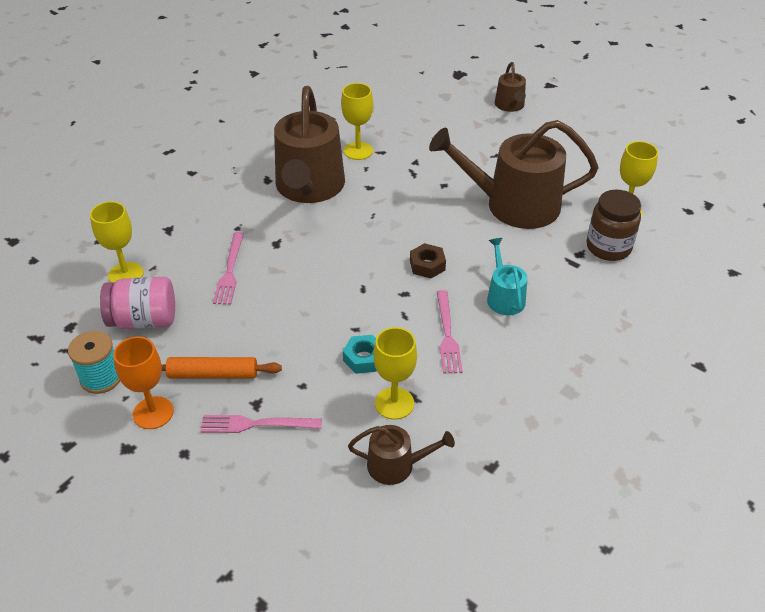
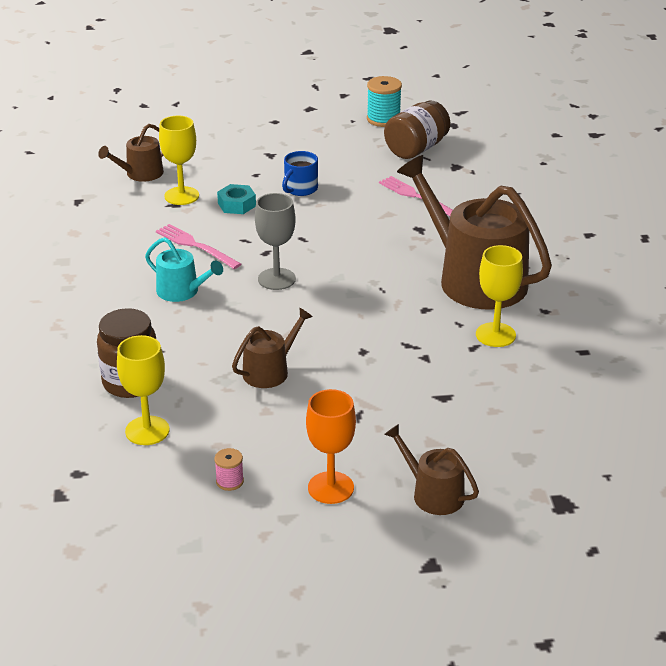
camera: 135 degrees right, 10 degrees down
(126, 274) = (481, 159): yellow goblet -> none
(144, 320) = (416, 149): pink jar -> brown jar
(153, 413) = (323, 124): orange goblet -> orange goblet (330, 488)
(213, 374) = (321, 151): orange rolling pin -> none
(256, 424) = (254, 148): pink fork -> none
(294, 340) = (300, 189): none -> blue mug
(427, 265) = (276, 279): brown nut -> grey goblet
(513, 205) = (270, 371): brown watering can -> brown watering can, size x0.48
(604, 162) = (229, 481): none -> pink spool

